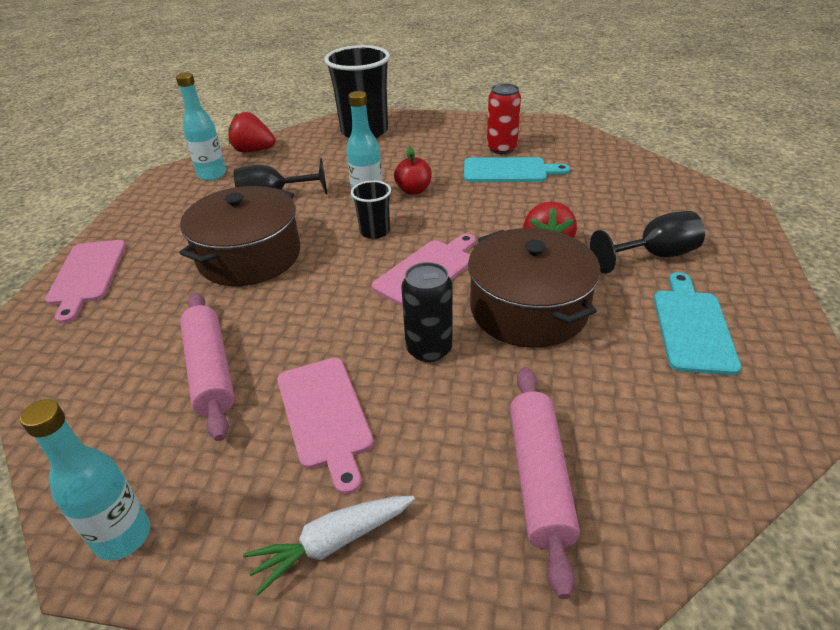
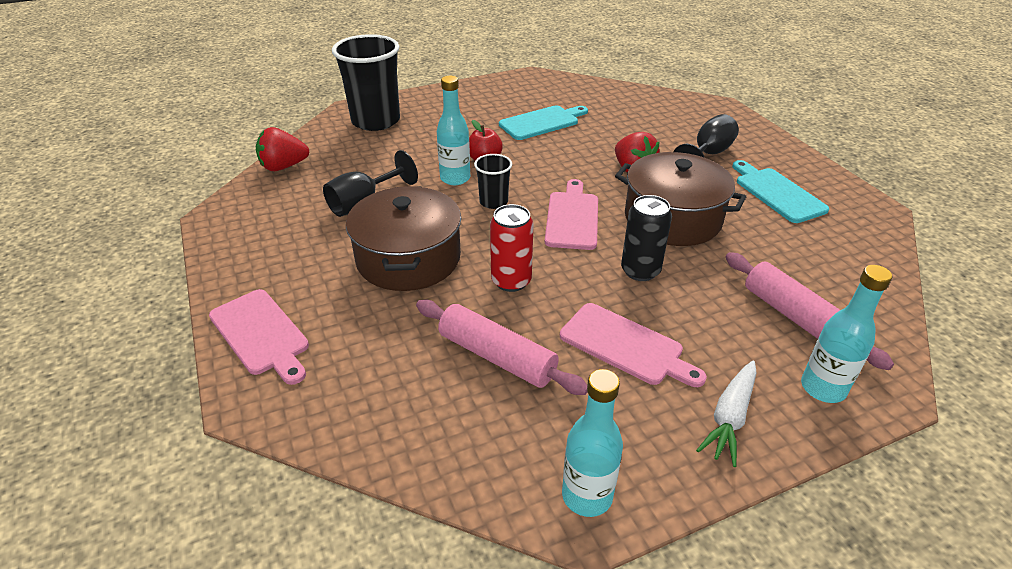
camera: 35 degrees left, 0 degrees up
(212, 174) = (268, 201): turquoise bottle -> turquoise bottle (823, 388)
(501, 148) = (515, 106): red can -> red can (511, 281)

